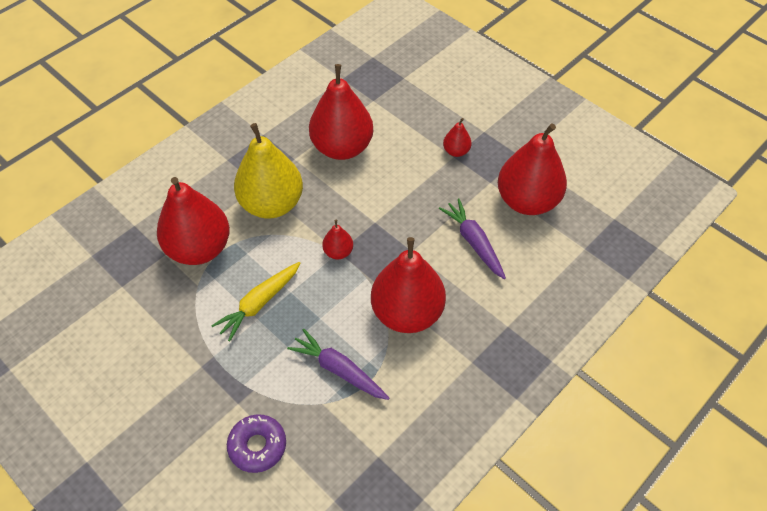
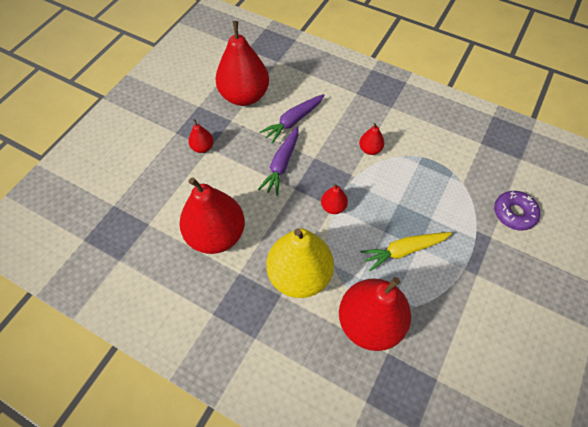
camera: 105 degrees left, 5 degrees up
(259, 303) = (404, 250): yellow carrot -> yellow carrot turned 135 degrees clockwise
(339, 370) = (433, 179): purple carrot -> purple carrot (282, 164)
(407, 313) = (370, 149): red pear -> red pear, size x0.44

